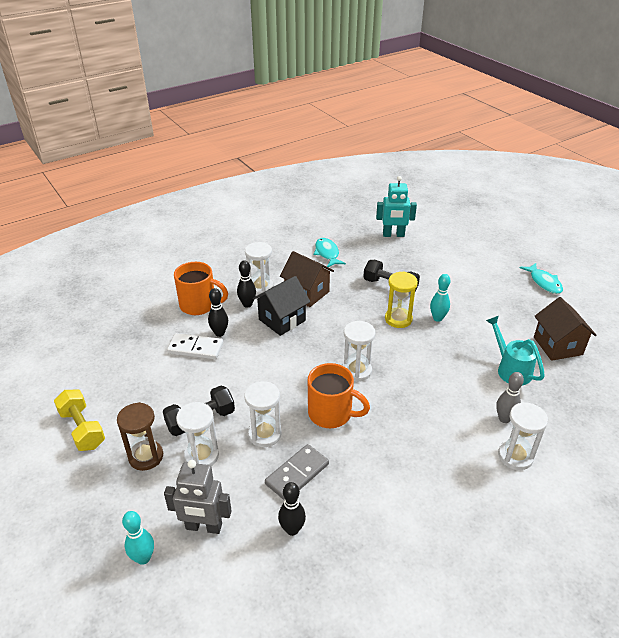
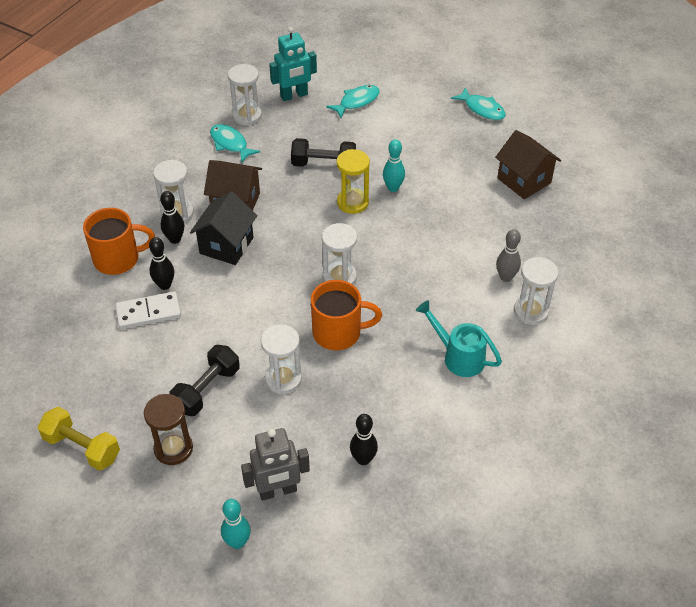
camera: 25 degrees left, 10 degrees up
(201, 456) = (231, 425): white hourglass -> white hourglass (247, 116)
(297, 474) = (338, 406): grey domino -> none
(440, 251) = (357, 102): none -> turquoise fish
(511, 369) = (490, 222): turquoise watering can -> turquoise watering can (459, 357)

